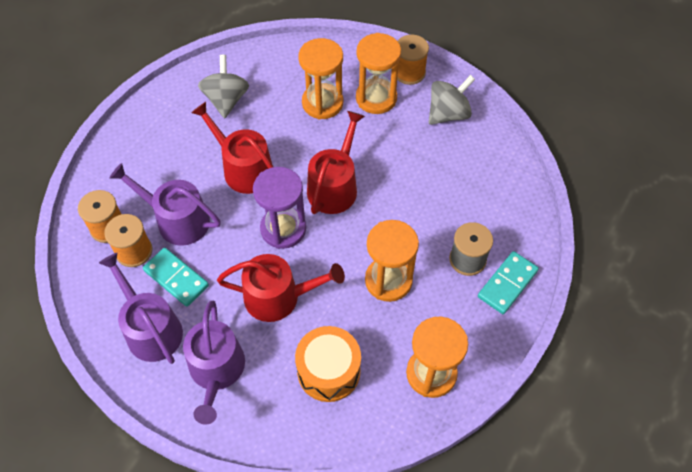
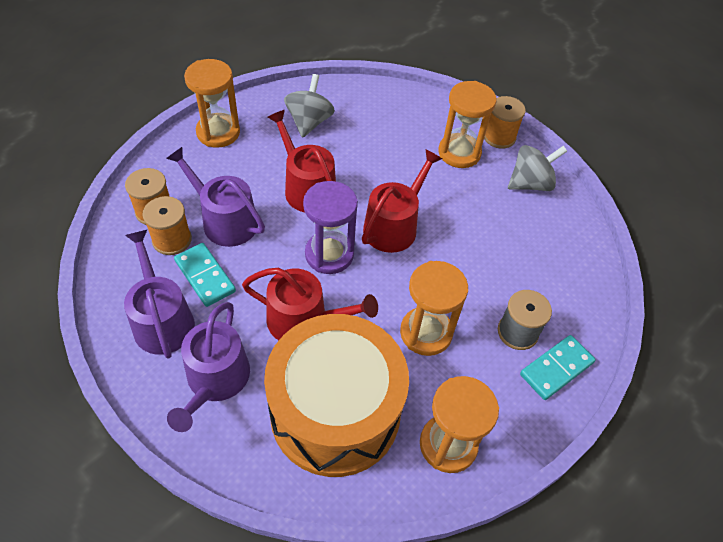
camera: 10 degrees right, 5 degrees down
(322, 103) = (403, 145): orange hourglass -> orange hourglass (218, 132)
(328, 371) = (335, 412): orange drum -> orange drum, size x1.82

